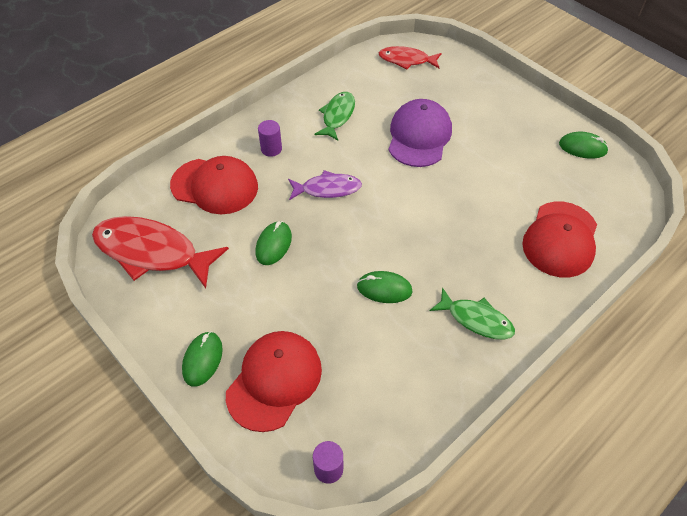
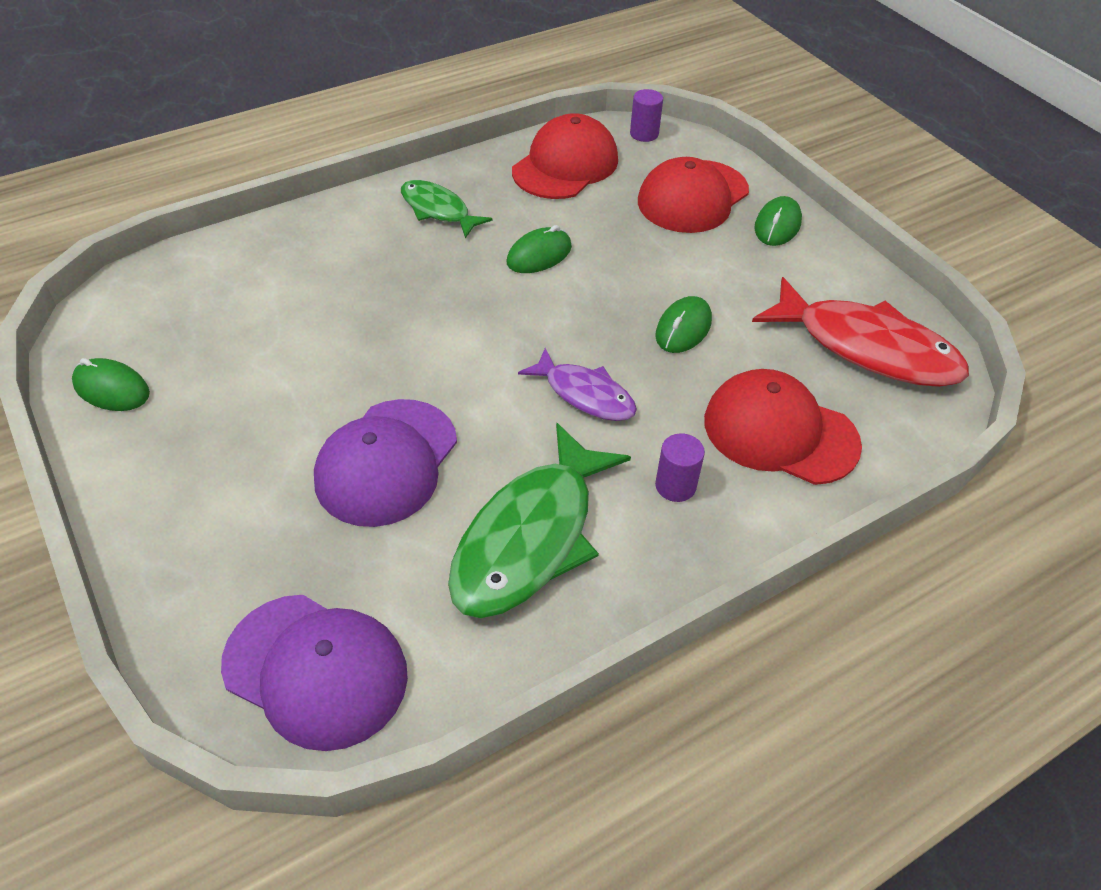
camera: 170 degrees left, 5 degrees down
(327, 189) = (585, 394): purple fish -> purple fish turned 150 degrees counterclockwise
(337, 116) = (530, 537): green fish -> green fish, size x1.75
(384, 289) = (539, 255): green mouse -> green mouse turned 60 degrees counterclockwise
(406, 60) = (316, 670): red fish -> purple cap
(560, 239) = (268, 269): red cap -> red cap (565, 165)

